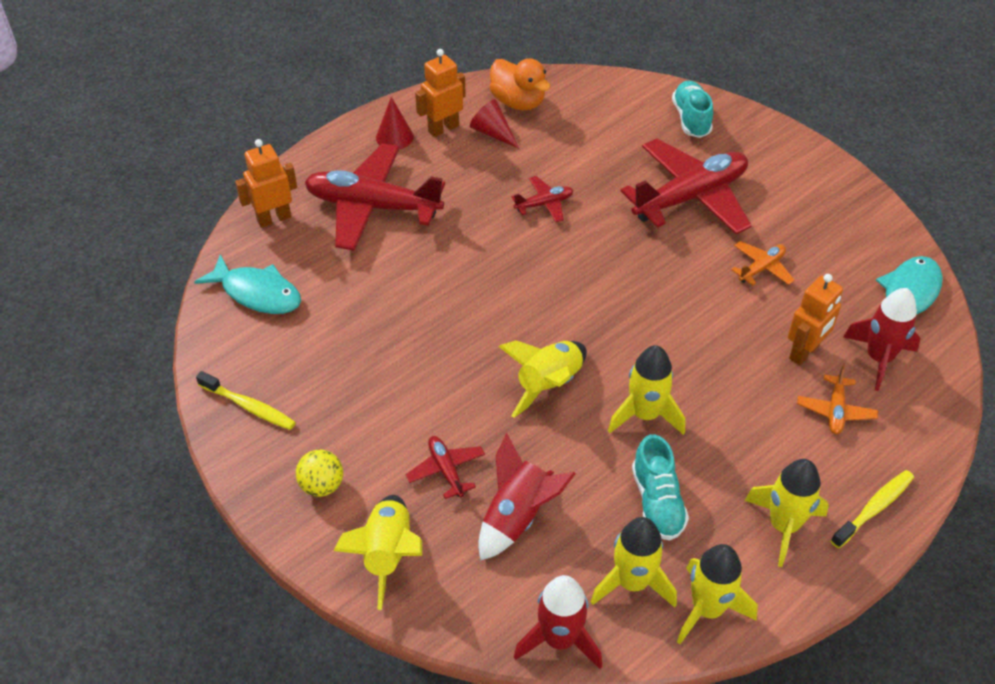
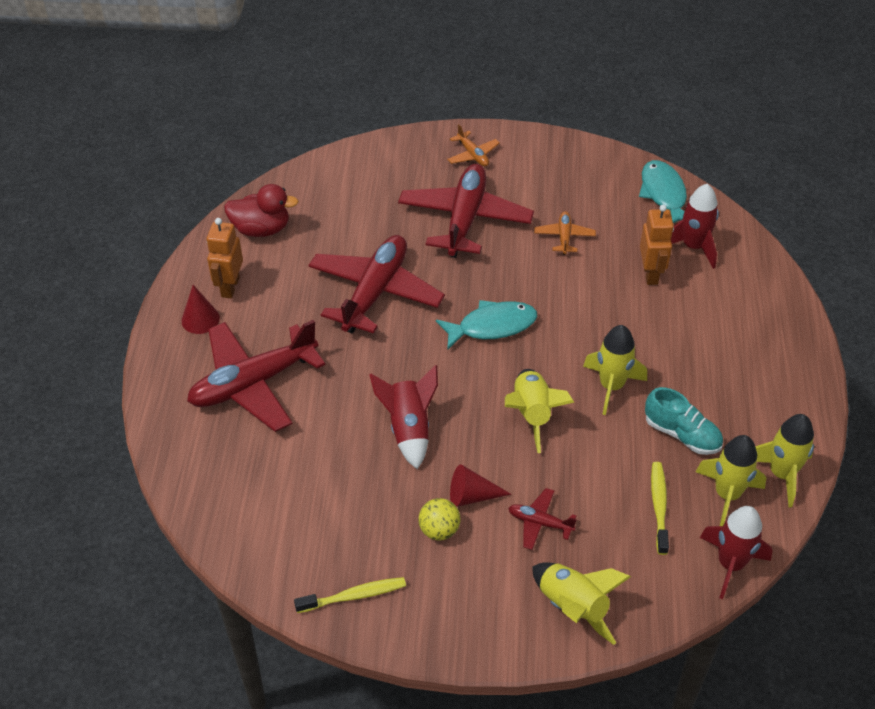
camera: 45 degrees left, 0 degrees up
(257, 293) = (250, 513): turquoise fish -> turquoise fish (492, 326)
(274, 218) = (187, 449): orange robot -> none
(322, 485) = (475, 603): yellow ball -> yellow ball (439, 530)
(493, 133) = (272, 265): red cone -> red cone (472, 496)
(517, 517) = (618, 513): red rocket -> red rocket (409, 429)
(518, 102) = (261, 229): orange duck -> red duck
(544, 204) = (375, 292): red plane -> red plane, size x2.23
(691, 119) = (398, 162): turquoise shoe -> none
(783, 526) = (761, 390): yellow rocket -> none
(835, 410) = (708, 298): orange plane -> orange plane (473, 155)
(874, 508) = (792, 340): yellow toothbrush -> yellow toothbrush (659, 506)

